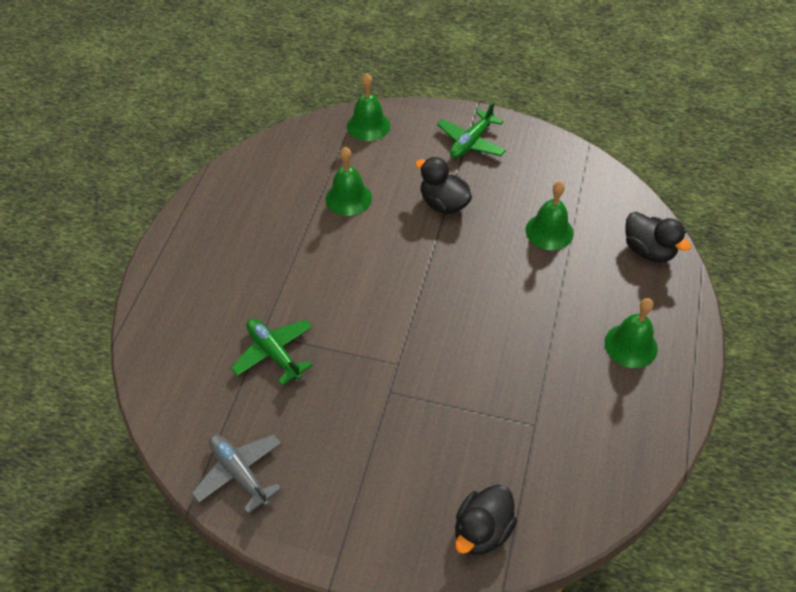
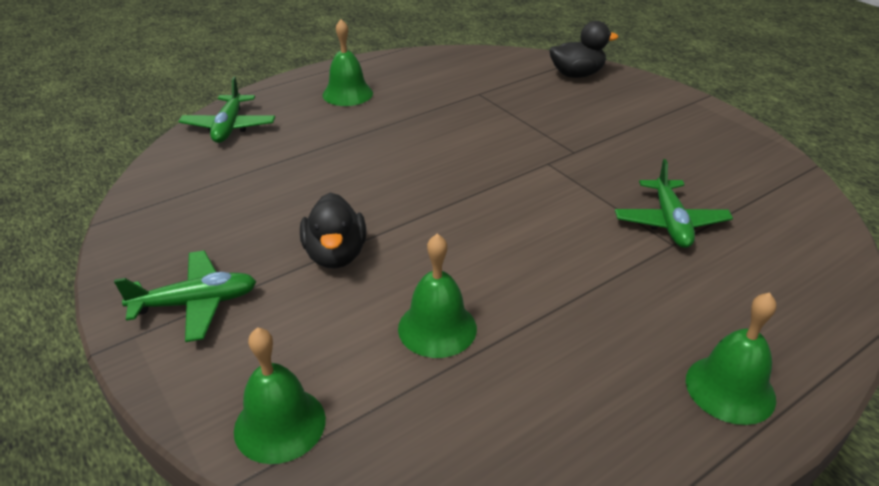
camera: 140 degrees left, 15 degrees down
(239, 473) = (756, 164): grey plane -> none
(549, 231) = (278, 177): green bell -> green bell (730, 389)
(648, 250) = (229, 127): black duck -> green plane

